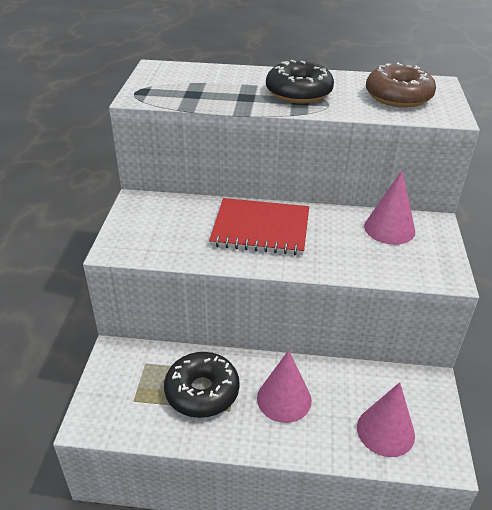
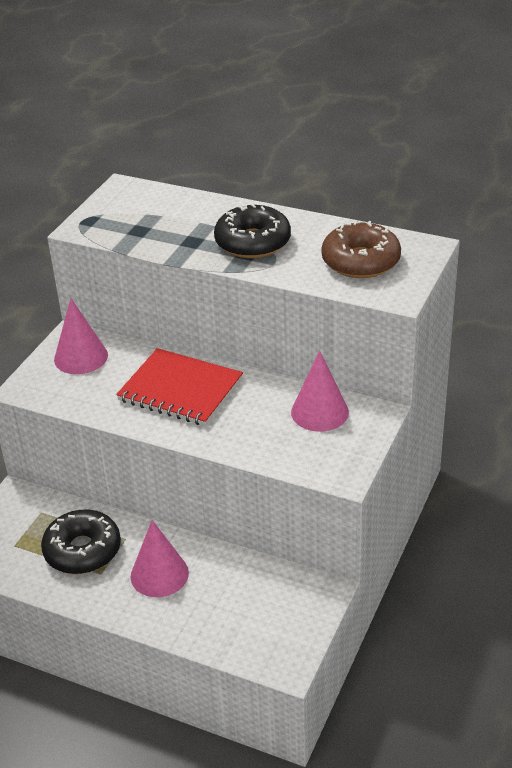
camera: 20 degrees right, 0 degrees up
(385, 431) = (244, 625): pink cone -> pink cone (81, 357)

